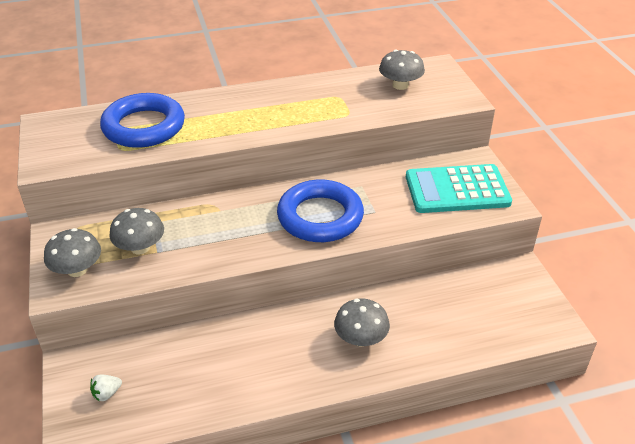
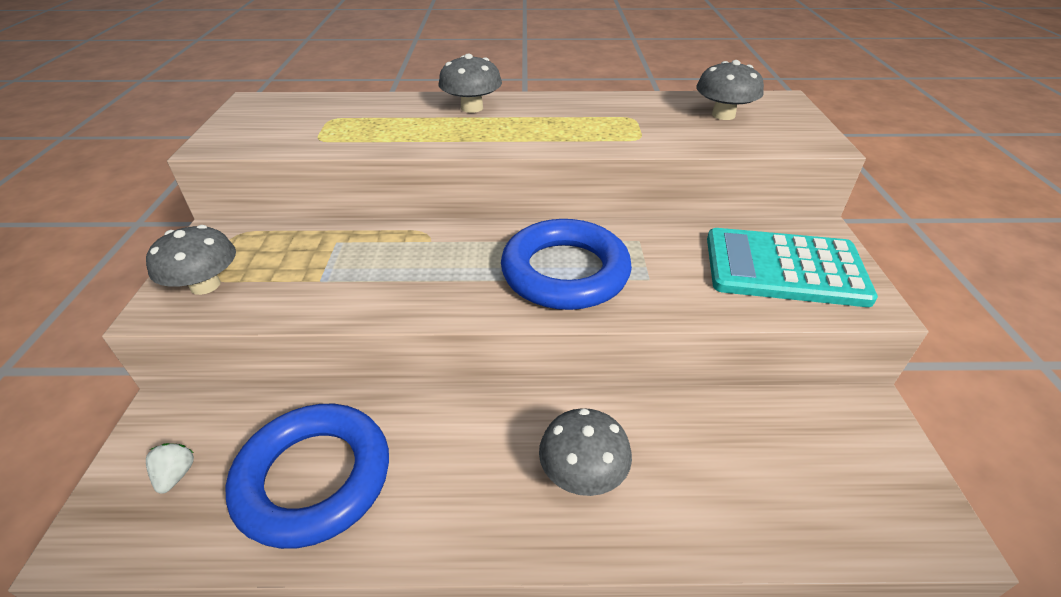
camera: 15 degrees right, 0 degrees up
(107, 393) = (176, 475): white strawberry -> white strawberry turned 105 degrees clockwise
(140, 247) = (302, 271): grey mushroom -> grey mushroom (472, 108)
(144, 126) = (364, 119): blue ring -> blue ring (314, 478)

